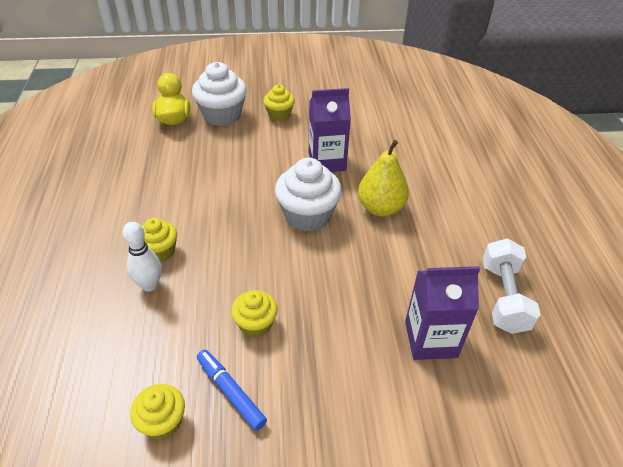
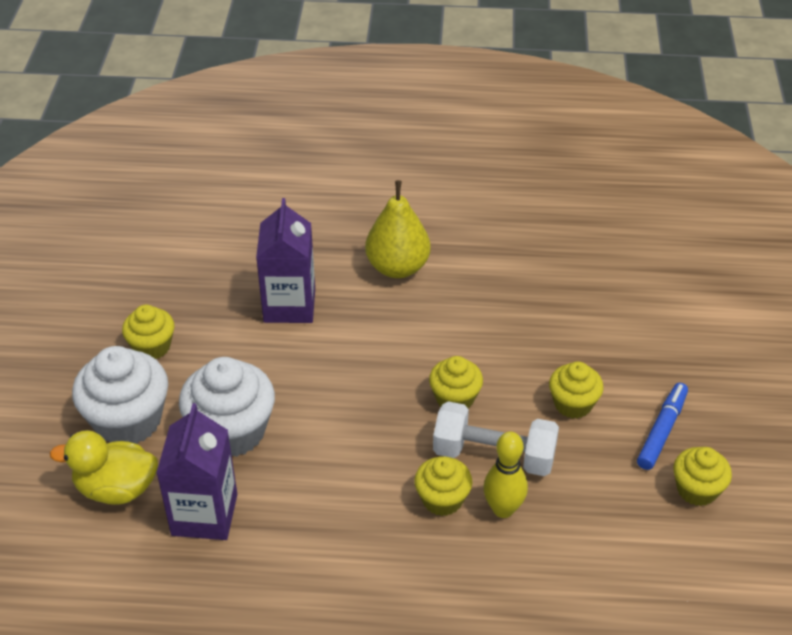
camera: 80 degrees left, 0 degrees up
(150, 285) = (503, 509): white bowling pin -> yellow bowling pin
(230, 392) = (661, 431): blue marker -> blue marker turned 150 degrees clockwise
(253, 250) = (455, 398): none -> yellow cupcake
(307, 215) = (398, 339): white cupcake -> white cupcake (231, 431)
(430, 339) = (601, 265): purple carton -> purple carton (204, 514)
(503, 297) = (550, 200): white dumbbell -> white dumbbell (494, 455)

